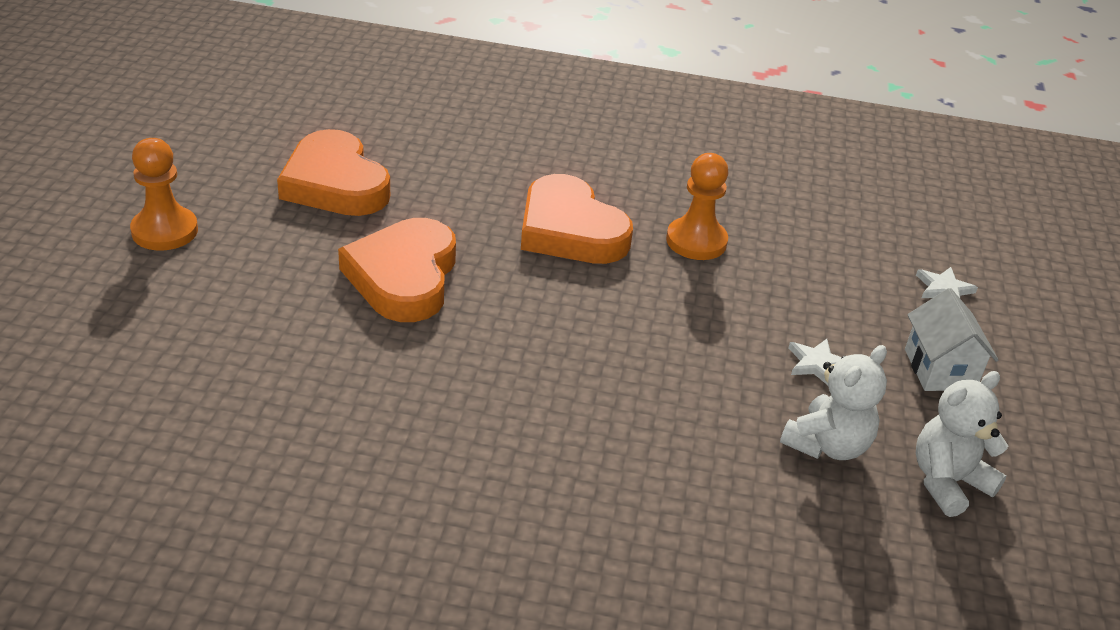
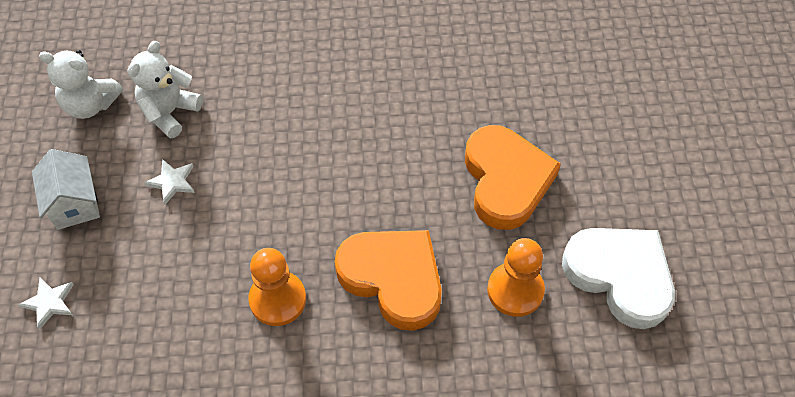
camera: 170 degrees right, 20 degrees up
(165, 231) = (709, 174): orange pawn -> orange pawn (515, 290)
(335, 183) = (620, 276): orange heart -> white heart
(947, 482) = (90, 104): white teddy bear -> white teddy bear turned 60 degrees clockwise

